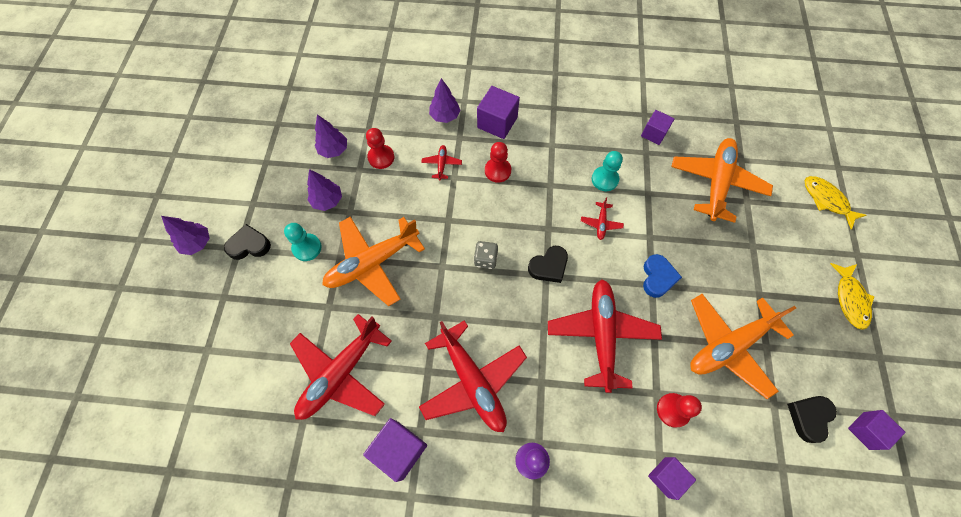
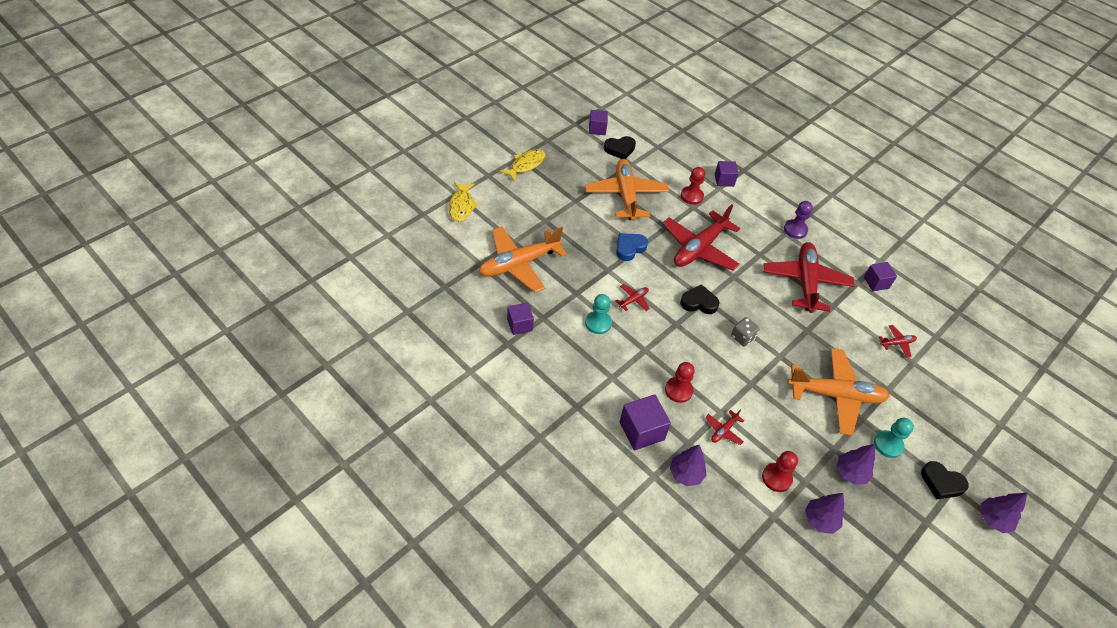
camera: 145 degrees left, 15 degrees down
(341, 373) = (897, 343): red plane -> red plane, size x0.42
(399, 450) = (876, 283): purple cube -> purple cube, size x0.66
(729, 345) = (625, 195): orange plane -> orange plane turned 105 degrees counterclockwise

